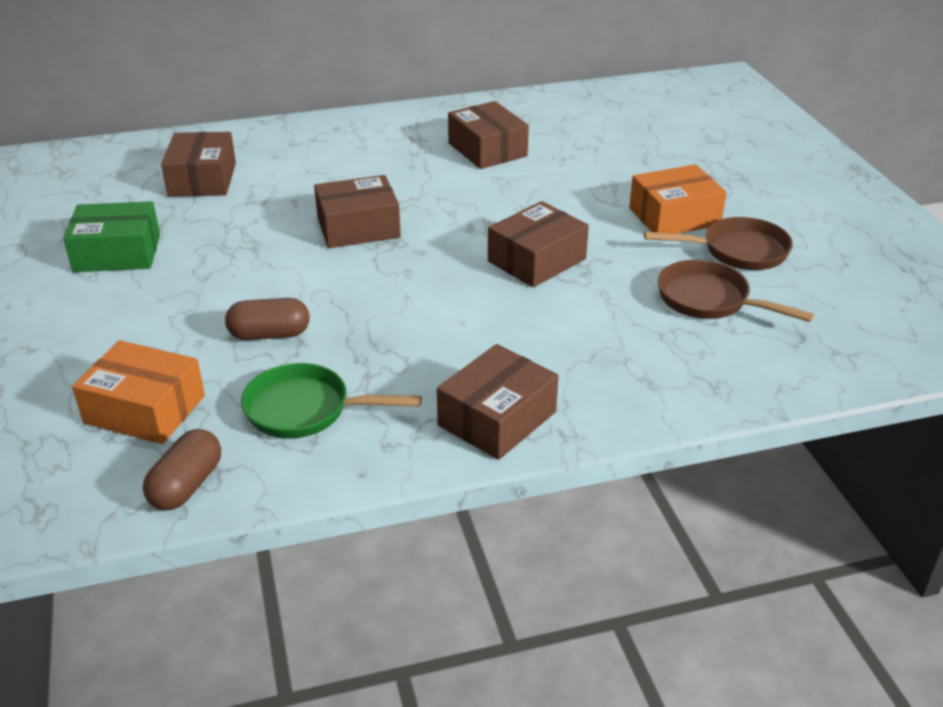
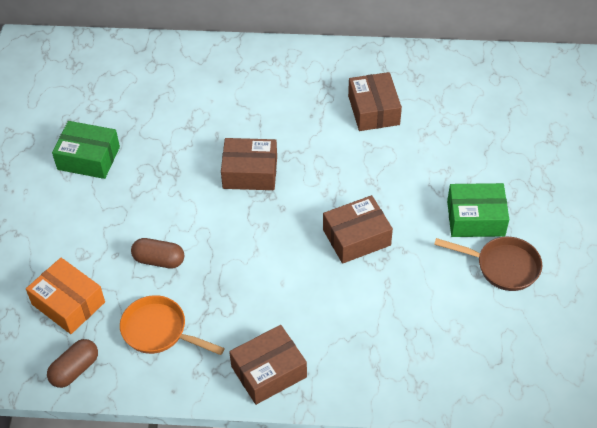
camera: 20 degrees right, 15 degrees up
(202, 179) = (163, 95): brown box -> none
(306, 410) = (159, 331): green pan -> orange pan
(674, 216) = (475, 218): orange box -> green box
(709, 300) = (455, 308): brown pan -> none

